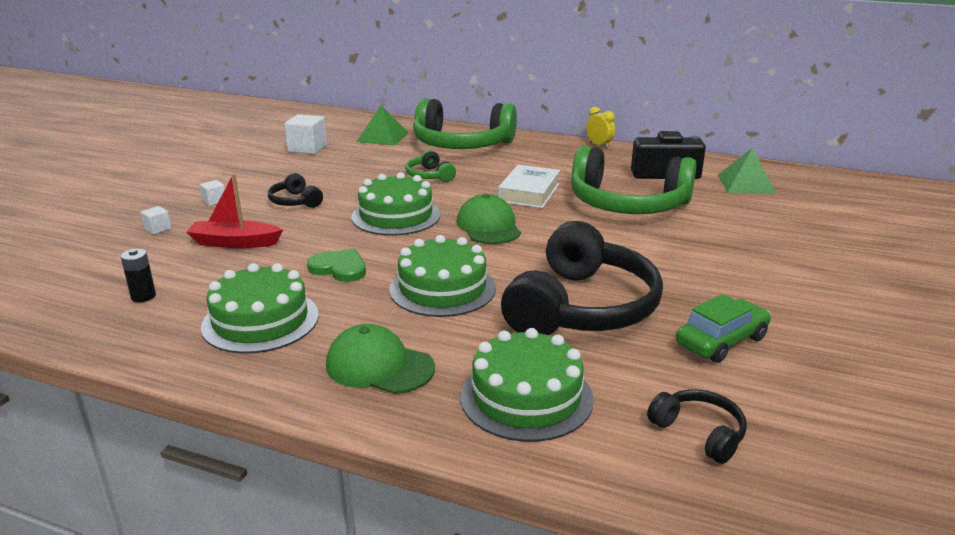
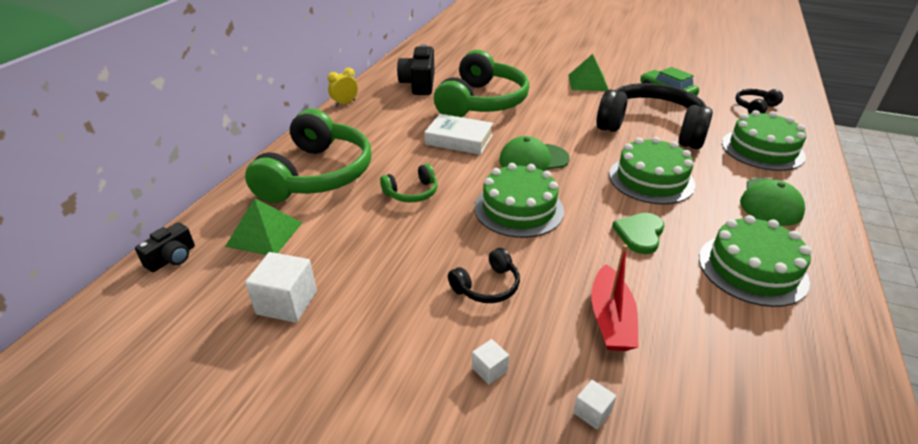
camera: 90 degrees left, 10 degrees up
(143, 296) = (761, 369): black battery -> none
(363, 119) = (172, 258): none -> black camera
(746, 184) = (442, 61): green pyramid -> green pyramid (588, 82)

